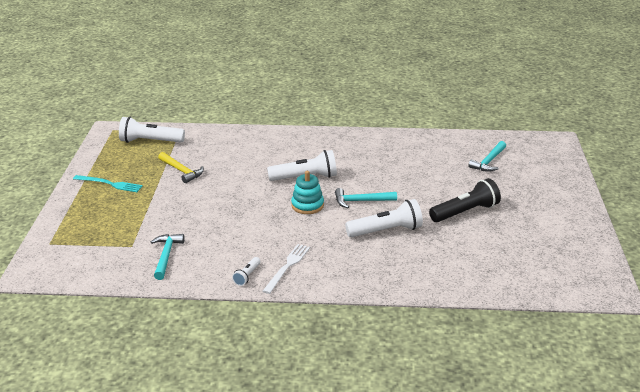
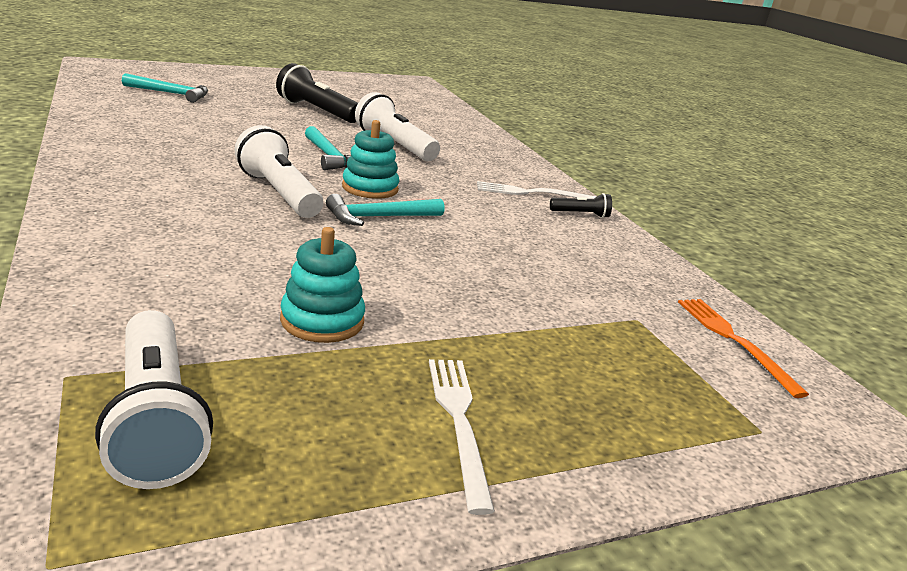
camera: 120 degrees left, 5 degrees down
(95, 268) = (734, 341): none -> orange fork
(110, 184) = (459, 421): turquoise fork -> white fork
(166, 256) = (618, 279): turquoise hammer -> turquoise hammer (379, 217)
(181, 171) = (322, 321): yellow hammer -> turquoise stacking toy
(247, 276) = (581, 214): white flashlight -> black flashlight

